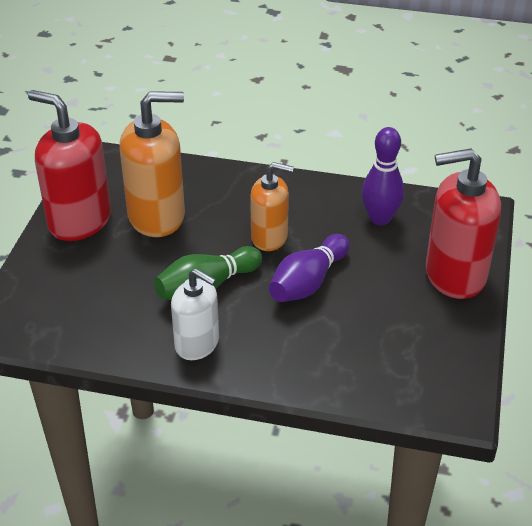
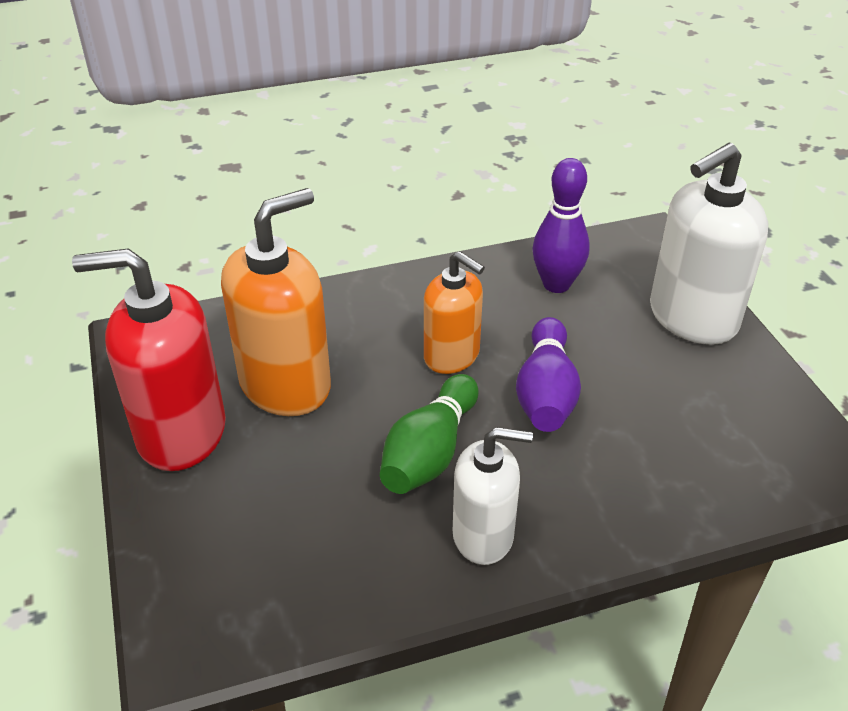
camera: 30 degrees left, 0 degrees up
(269, 237) = (452, 356): orange soap dispenser -> orange soap dispenser turned 60 degrees clockwise
(454, 275) = (692, 317): red soap dispenser -> white soap dispenser

